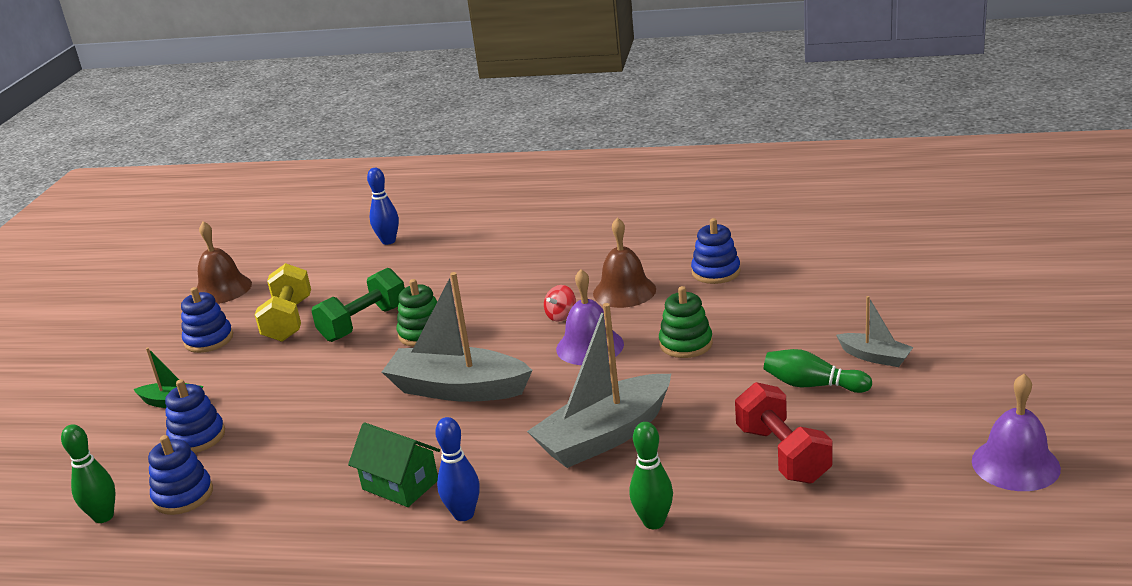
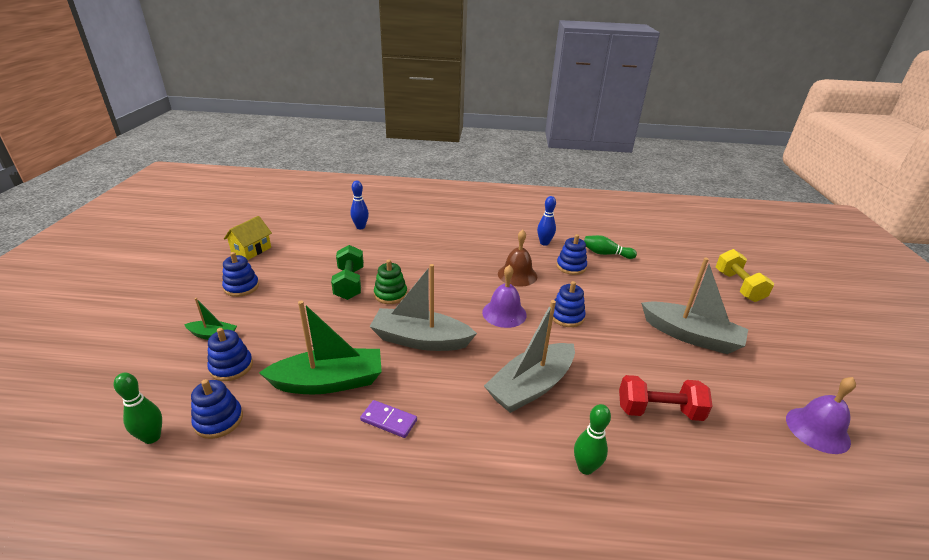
camera: 10 degrees left, 5 degrees up
(222, 289) = (251, 250): brown bell -> yellow house
(288, 320) = (297, 277): yellow dumbbell -> yellow dumbbell (738, 286)
(325, 447) = (329, 382): none -> green boat
(364, 323) = (349, 283): green dumbbell -> green dumbbell turned 45 degrees counterclockwise
(400, 485) = (388, 420): green house -> purple domino
(464, 514) = (441, 452): blue bowling pin -> blue bowling pin (544, 243)
(561, 316) = (480, 289): red spinning top -> none
(686, 344) = (566, 316): green stacking toy -> blue stacking toy
(783, 454) = (658, 411): red dumbbell -> red dumbbell turned 60 degrees counterclockwise
(812, 385) = (659, 355): green bowling pin -> green bowling pin (605, 254)
(875, 357) = (690, 336): grey boat -> grey boat, size x2.02

